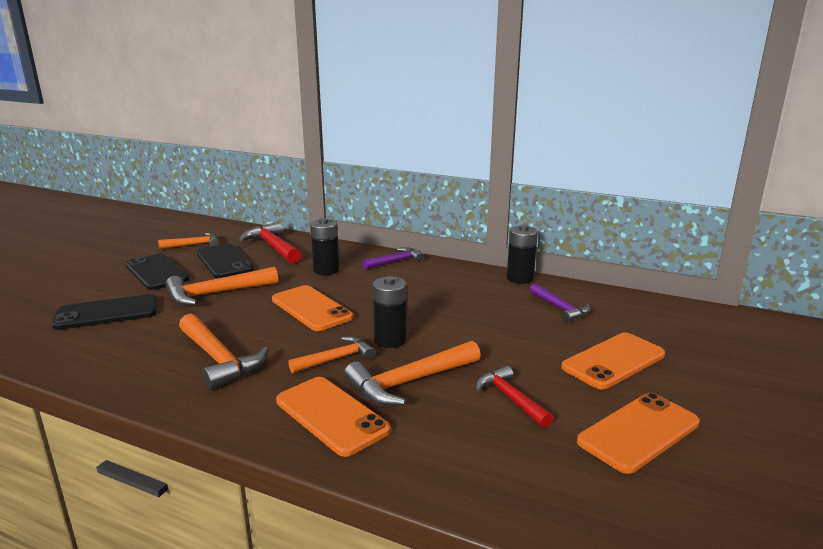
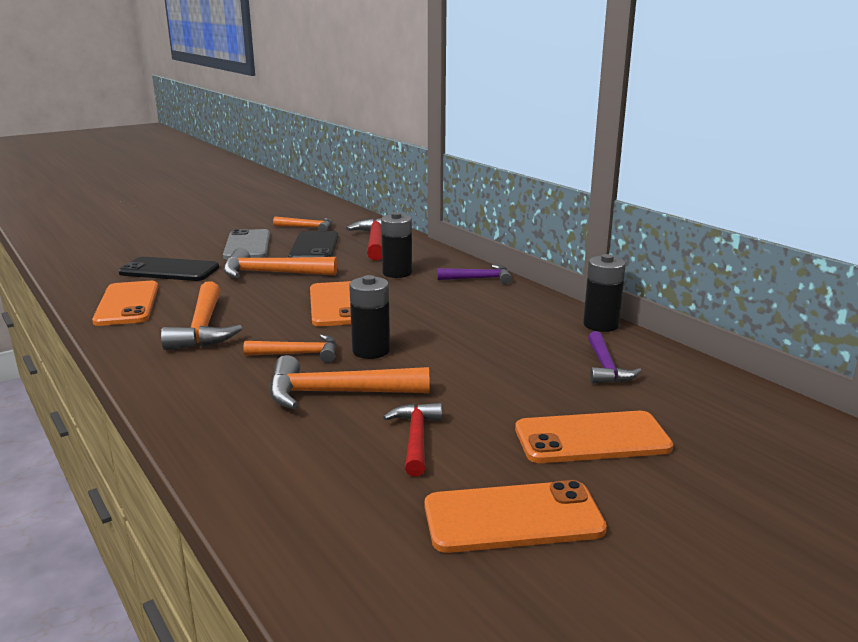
camera: 30 degrees right, 0 degrees up
(156, 272) = (247, 245): black phone -> grey phone
(331, 415) = (230, 400): orange phone -> orange phone (127, 304)

